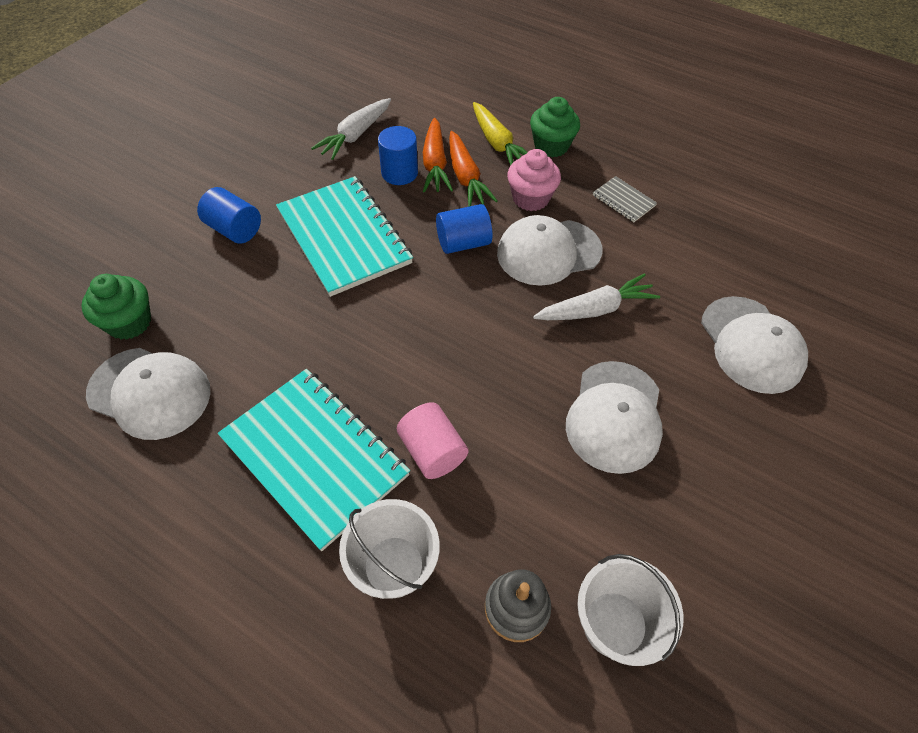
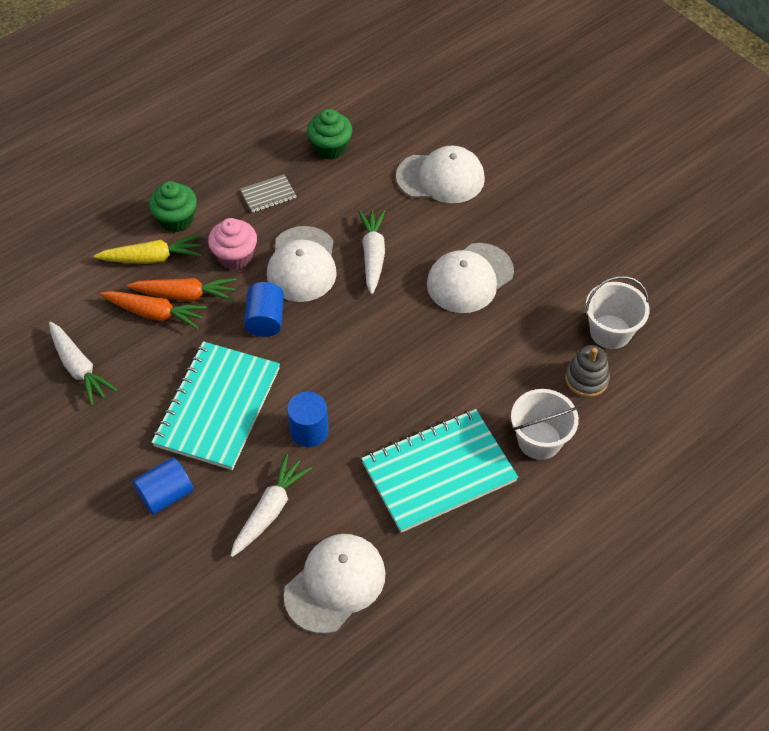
camera: 70 degrees left, 0 degrees up
(129, 322) = (248, 596): green cupcake -> green cupcake (330, 148)
(231, 312) = (270, 510): none -> white carrot
(344, 237) = (218, 407): turquoise notebook -> turquoise notebook turned 60 degrees counterclockwise
(399, 173) = (153, 344): blue cylinder -> blue cylinder (309, 431)
(432, 451) = (460, 395): pink cylinder -> none
(614, 416) = (470, 278): white cap -> white cap turned 105 degrees clockwise

